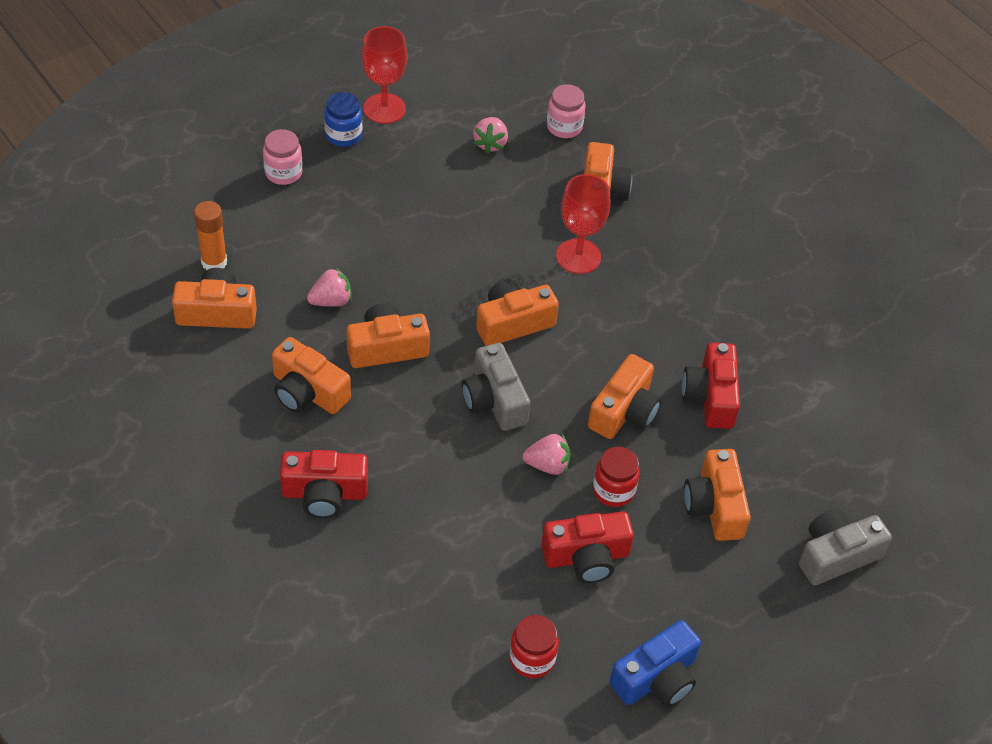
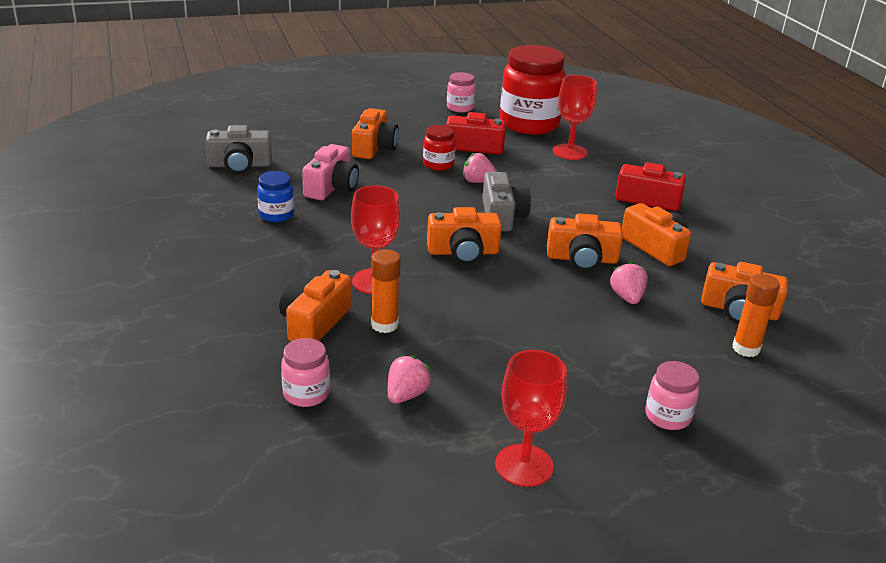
camera: 160 degrees left, 20 degrees down
(331, 301) = (627, 297): pink strawberry -> pink strawberry turned 90 degrees clockwise
(343, 135) = (586, 443): blue jar -> blue jar (276, 215)
(450, 587) = (570, 152): none -> red goblet
(532, 659) = (529, 124): red jar -> red jar, size x2.15
(542, 207) = (384, 325): none -> orange glue stick
(624, 411) = (404, 193): orange camera -> none
(656, 678) = (460, 108): blue camera -> pink jar
(710, 397) = (331, 187): red camera -> pink camera
(836, 555) = (315, 120): grey camera -> grey camera (240, 165)

